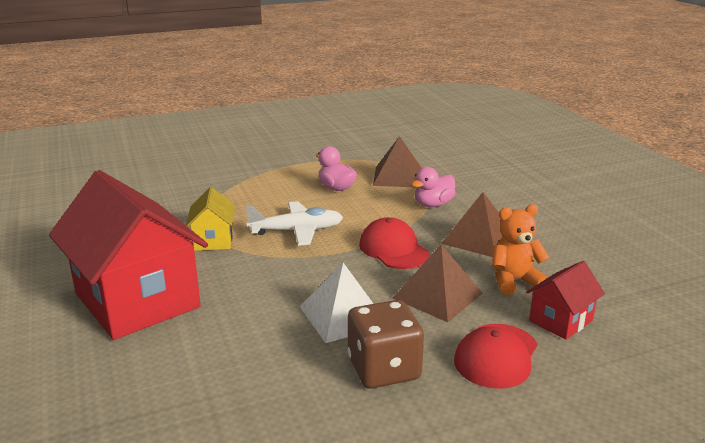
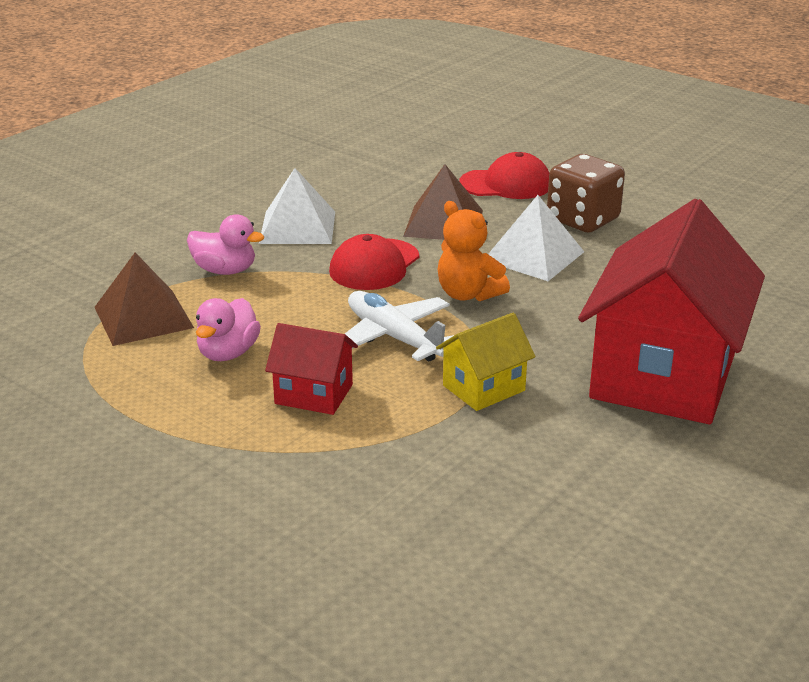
camera: 120 degrees left, 5 degrees up
(478, 238) = (298, 227): brown pyramid -> white pyramid
(514, 281) = (375, 196): orange teddy bear -> orange teddy bear (468, 294)
(560, 320) = (422, 170): red house -> red house (314, 394)

